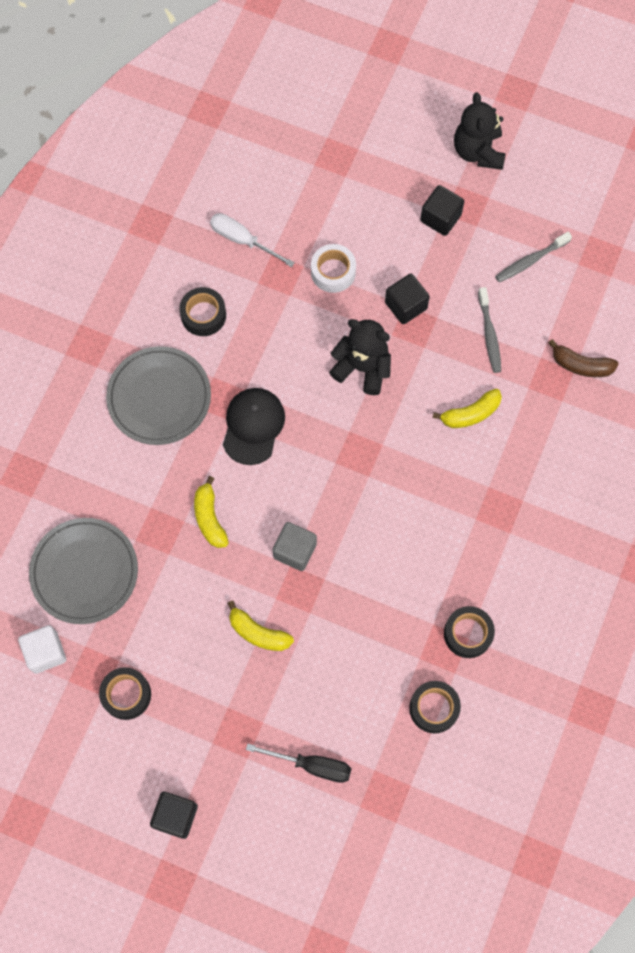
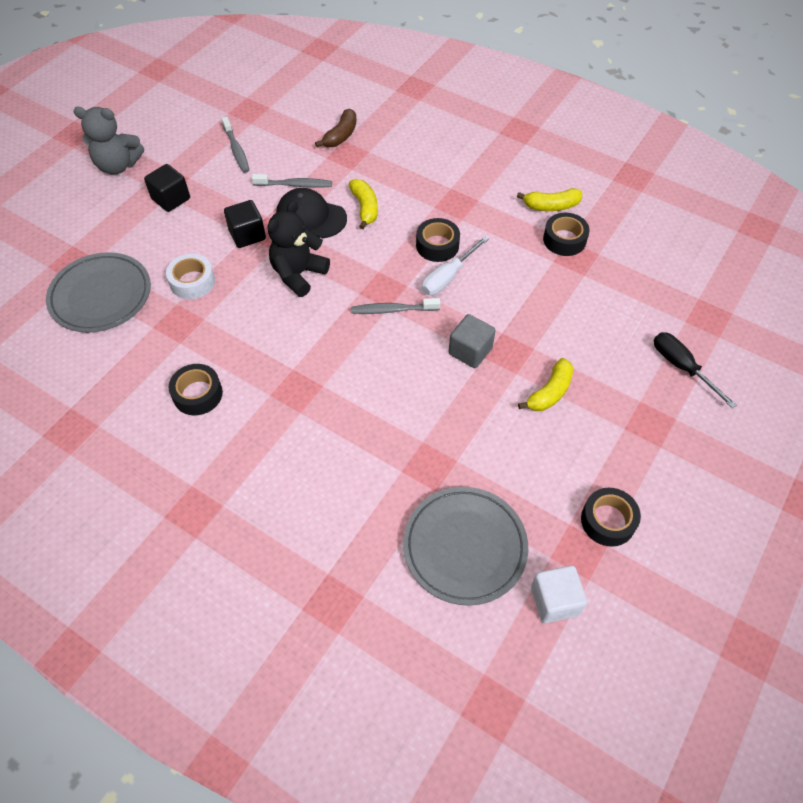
camera: 80 degrees left, 15 degrees down
(159, 398) = (278, 447): grey plate -> grey plate (101, 296)
(175, 816) = (737, 489): black cube -> none
(209, 518) = (423, 418): yellow banana -> yellow banana (551, 206)
(243, 240) = (127, 349): white screwdriver -> white screwdriver (448, 277)
(253, 426) = (334, 367): black cap -> black cap (311, 217)
(311, 765) = (682, 367): black screwdriver -> black screwdriver turned 60 degrees counterclockwise
(333, 468) = (393, 310): none -> grey toothbrush
(434, 708) = (629, 272): black tape -> black tape (437, 245)
(478, 151) = (118, 165): black teddy bear -> grey teddy bear

